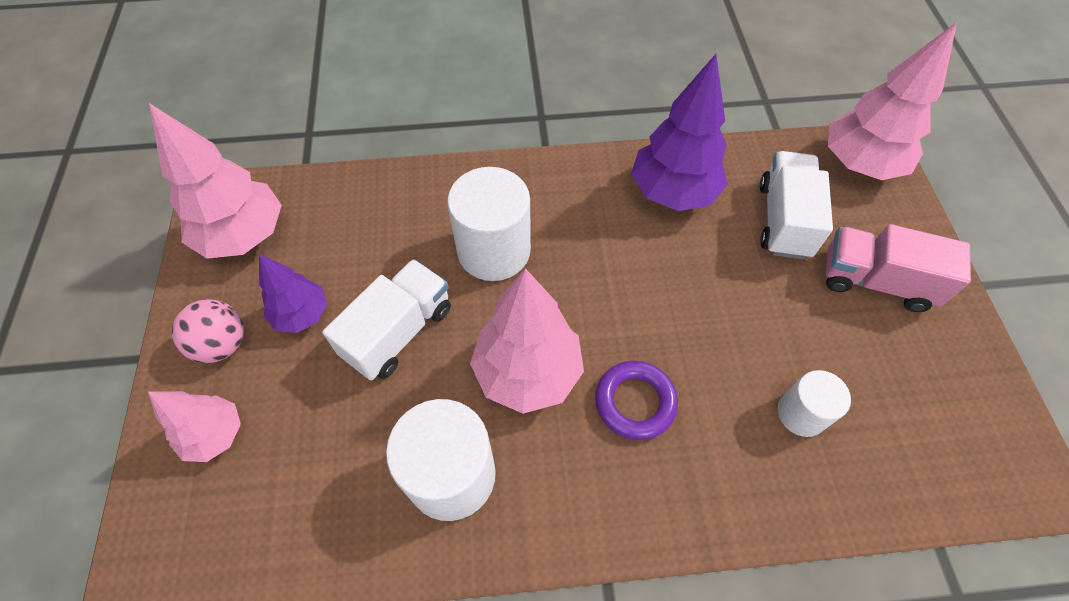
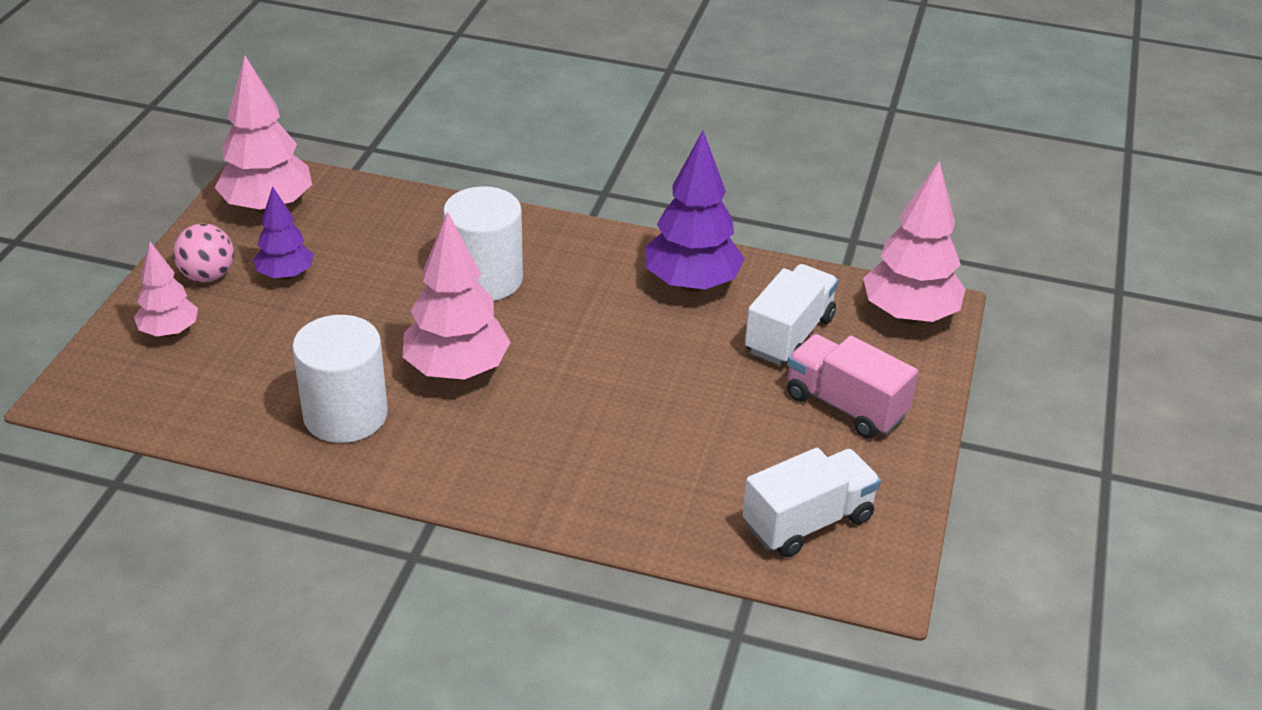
camera: 20 degrees right, 20 degrees down
(398, 332) = (361, 310): white truck -> white truck (807, 522)
(635, 402) = (539, 418): purple ring -> none
(801, 413) = (689, 472): white cylinder -> none

